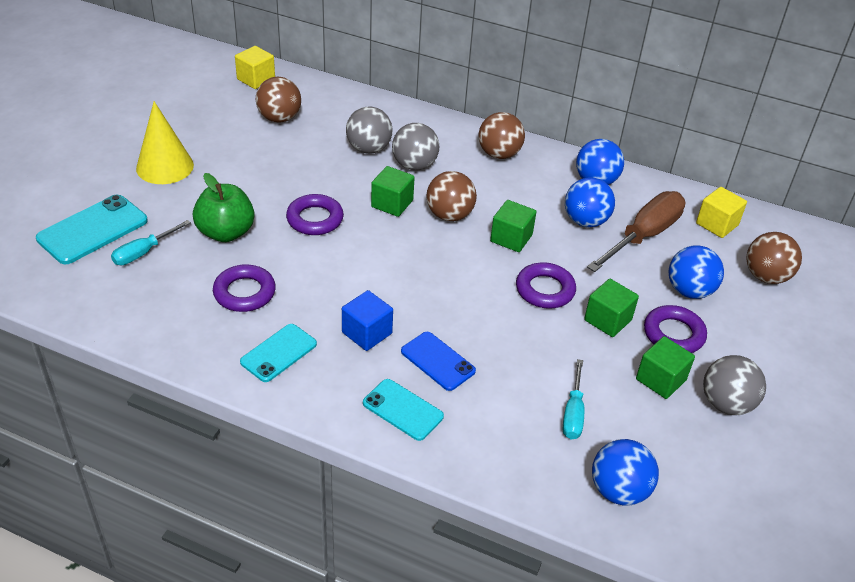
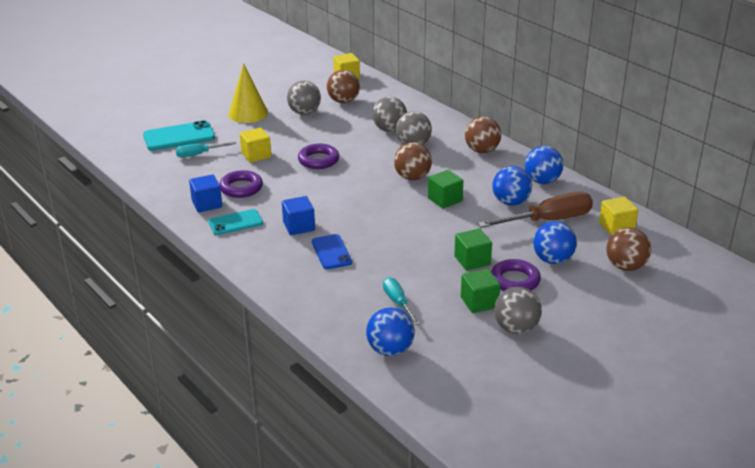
camera: 30 degrees right, 10 degrees down
(216, 333) = (207, 204): none -> blue cube
(226, 232) = (256, 155): green apple -> yellow cube
(241, 148) = (304, 112): none -> grey ball
(392, 203) = (378, 163): green cube -> none
(402, 410) = (286, 270): turquoise phone -> none
(545, 290) = (442, 233): purple ring -> none
(573, 413) = (398, 302): turquoise screwdriver -> turquoise screwdriver turned 120 degrees clockwise

